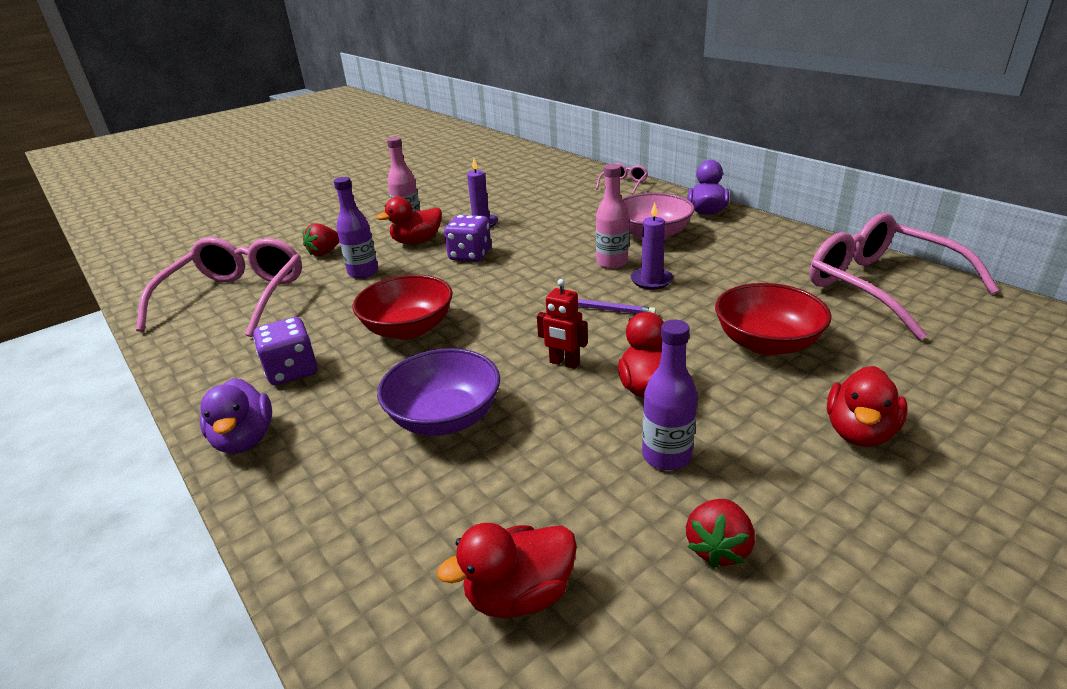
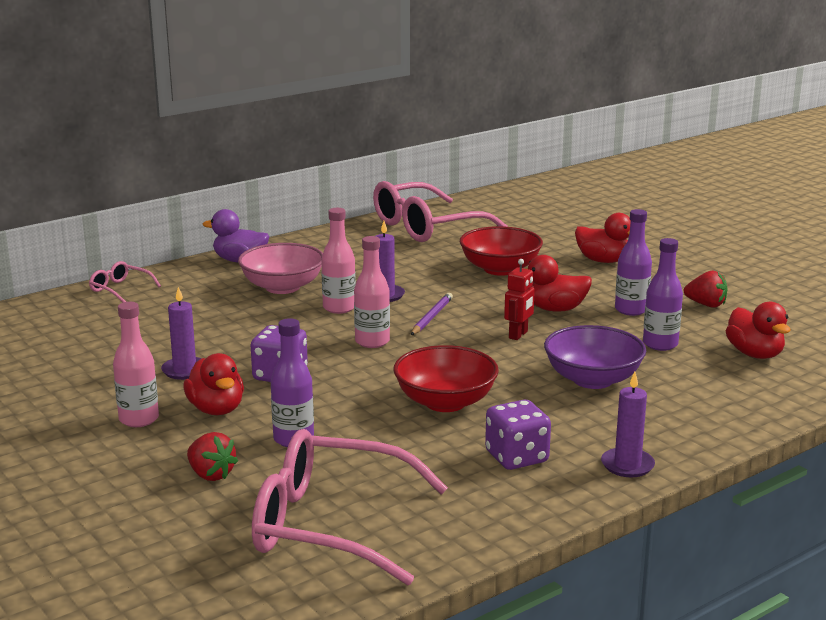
camera: 90 degrees left, 10 degrees down
(245, 439) = (627, 465): purple duck -> purple candle
(537, 284) = (372, 342): none -> pink bottle
(548, 480) = (660, 344): none -> purple bottle

